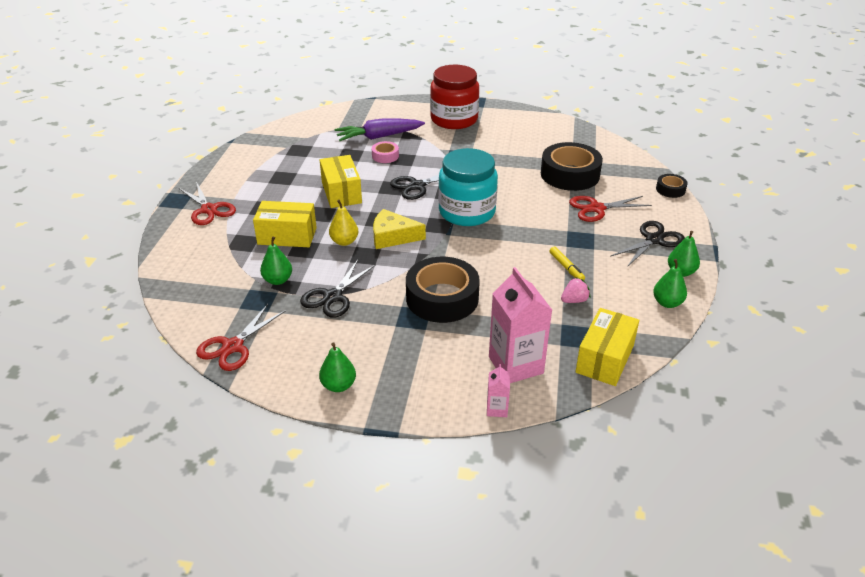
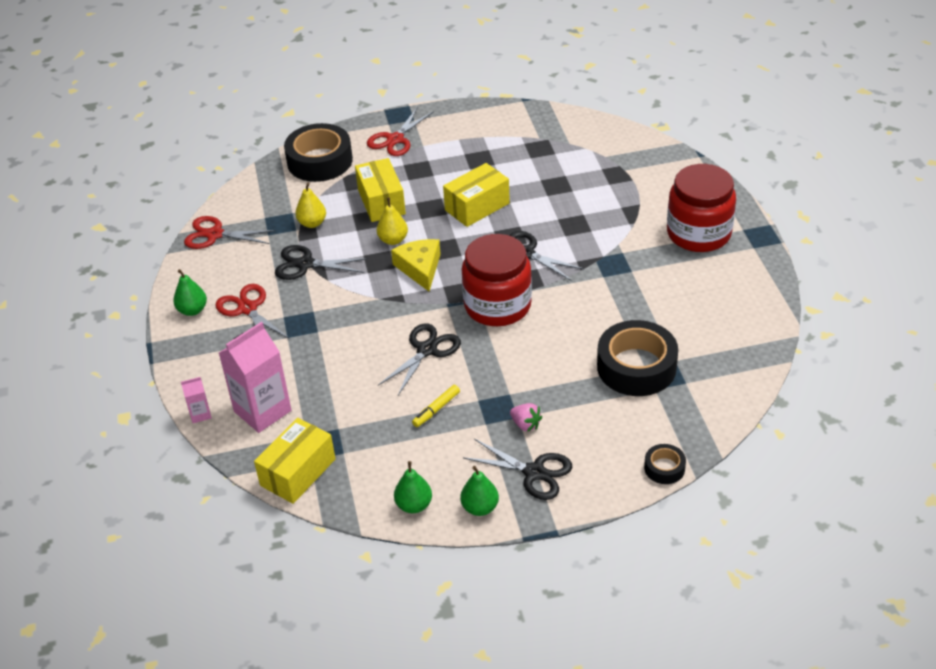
camera: 70 degrees right, 5 degrees up
(278, 280) = (312, 223): green pear -> yellow pear
(378, 137) = (610, 191): purple carrot -> none
(385, 156) = (571, 210): pink tape -> none
(442, 298) = (337, 333): black tape -> black tape (319, 161)
(467, 212) = (497, 305): turquoise jar -> red jar
(495, 256) = (427, 350): none -> black scissors
(574, 300) = (381, 429): pink strawberry -> pink strawberry (525, 424)
(596, 208) = (572, 408): red scissors -> red scissors (247, 308)
(604, 359) = (298, 472): yellow box -> yellow box turned 60 degrees counterclockwise

